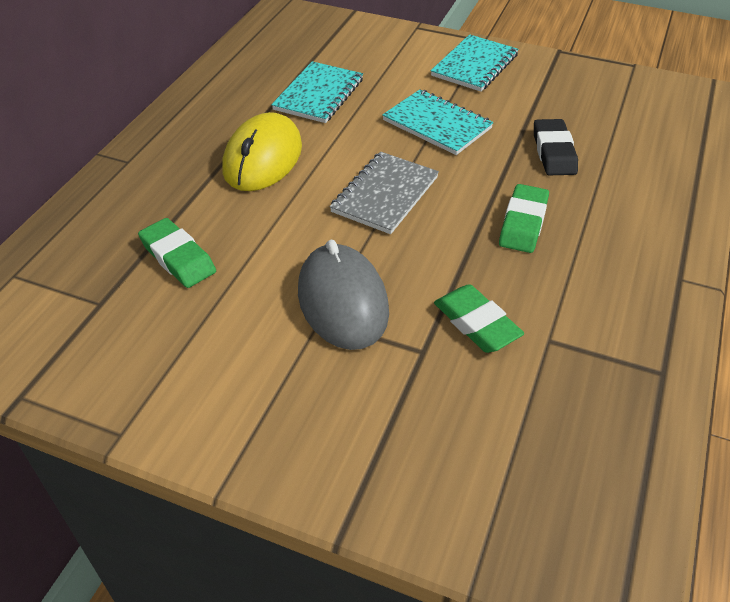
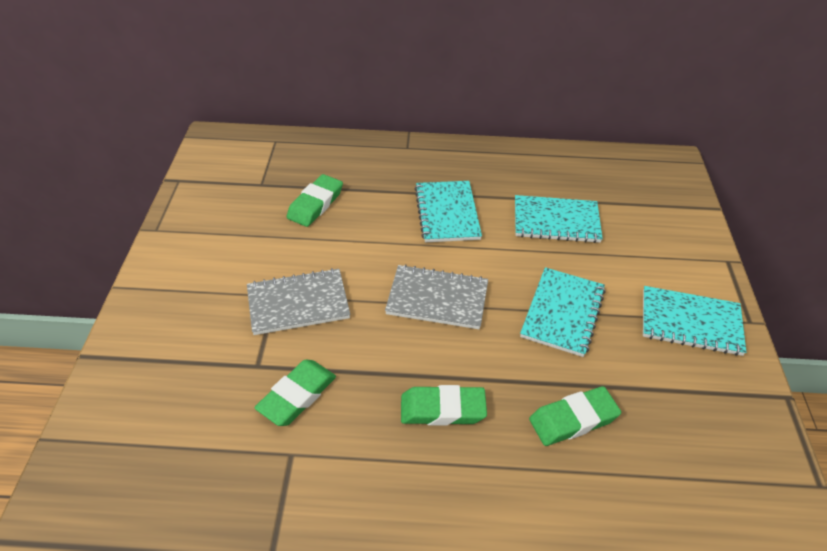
camera: 70 degrees right, 0 degrees up
(263, 158) = (447, 213): yellow mouse -> turquoise notebook
(342, 301) = (298, 303): grey mouse -> grey notebook
(554, 152) = (573, 419): black eraser -> green eraser

